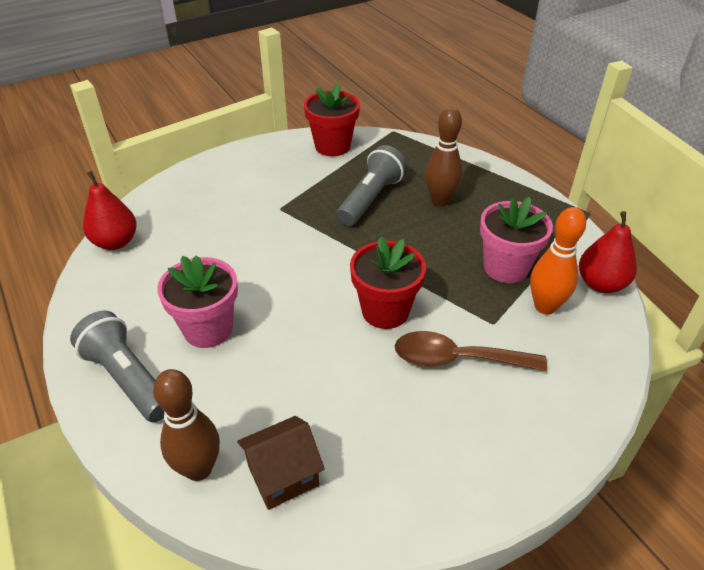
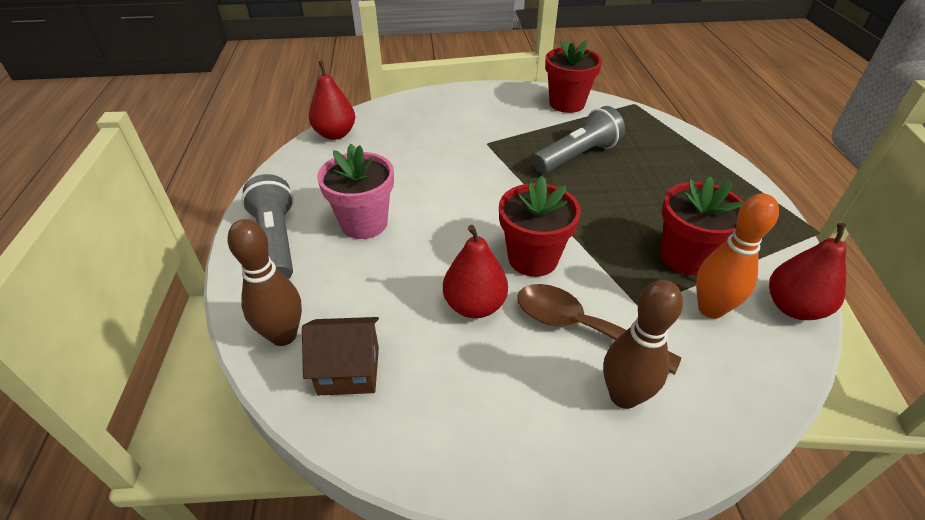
camera: 25 degrees right, 0 degrees up
(359, 372) = (474, 305): none -> red pear
(440, 201) = (648, 176): brown bowling pin -> brown bowling pin (623, 396)
(506, 268) = (685, 257): pink flower pot -> red flower pot

